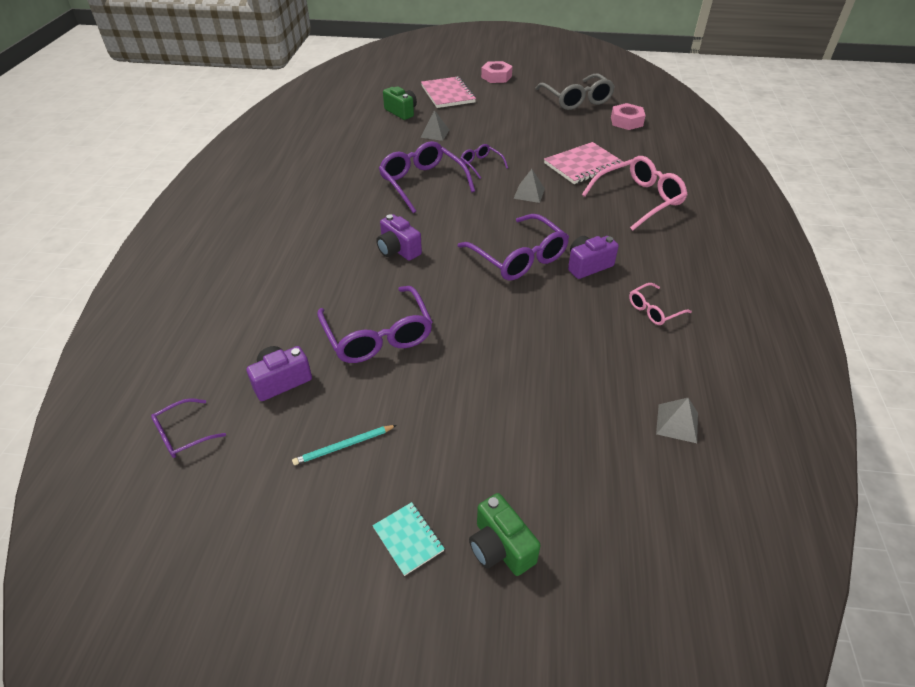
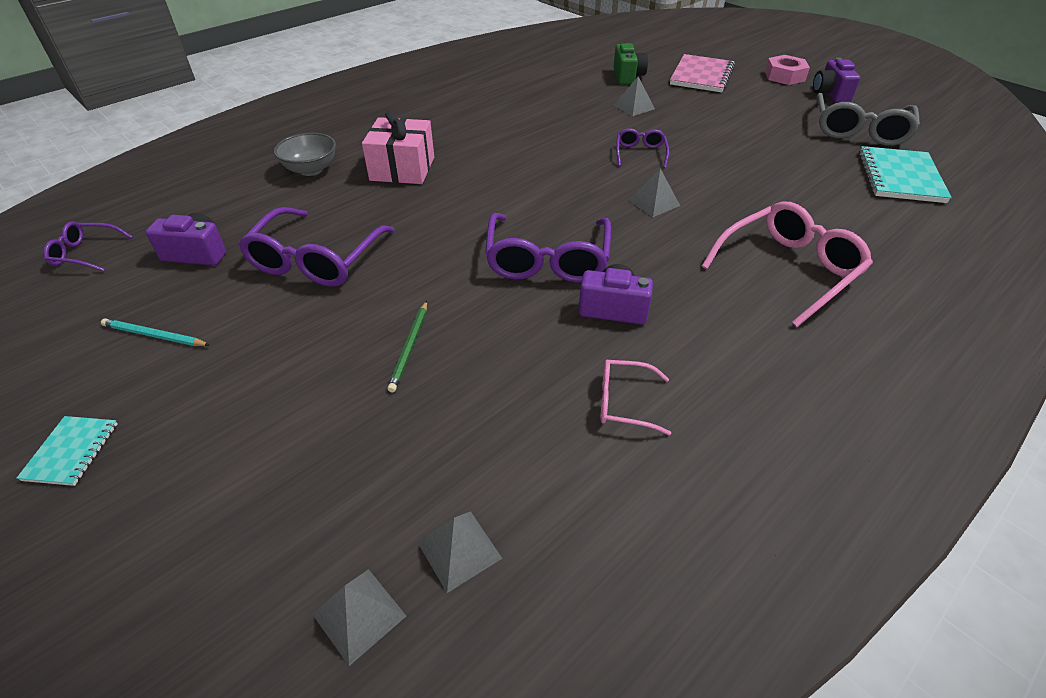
camera: 40 degrees right, 0 degrees up
(271, 279) = (311, 169): none -> grey bowl
(341, 245) = (402, 168): none -> pink gift
(398, 250) = (443, 195): purple camera -> purple camera (830, 94)
(422, 183) = (554, 146): purple glasses -> none
(500, 547) = (113, 525): green camera -> none
(516, 350) = (410, 347): none -> green pencil
(583, 165) = (765, 201): pink notebook -> none
(626, 121) = (899, 177): pink nut -> turquoise notebook
(639, 199) = (788, 269): pink glasses -> pink glasses turned 45 degrees counterclockwise
(676, 481) = (359, 615): none -> grey pyramid

